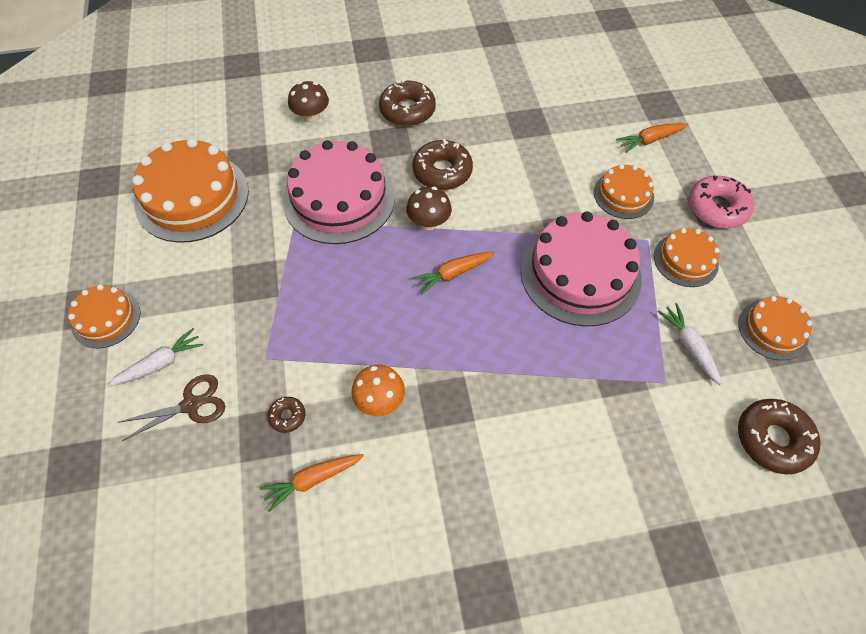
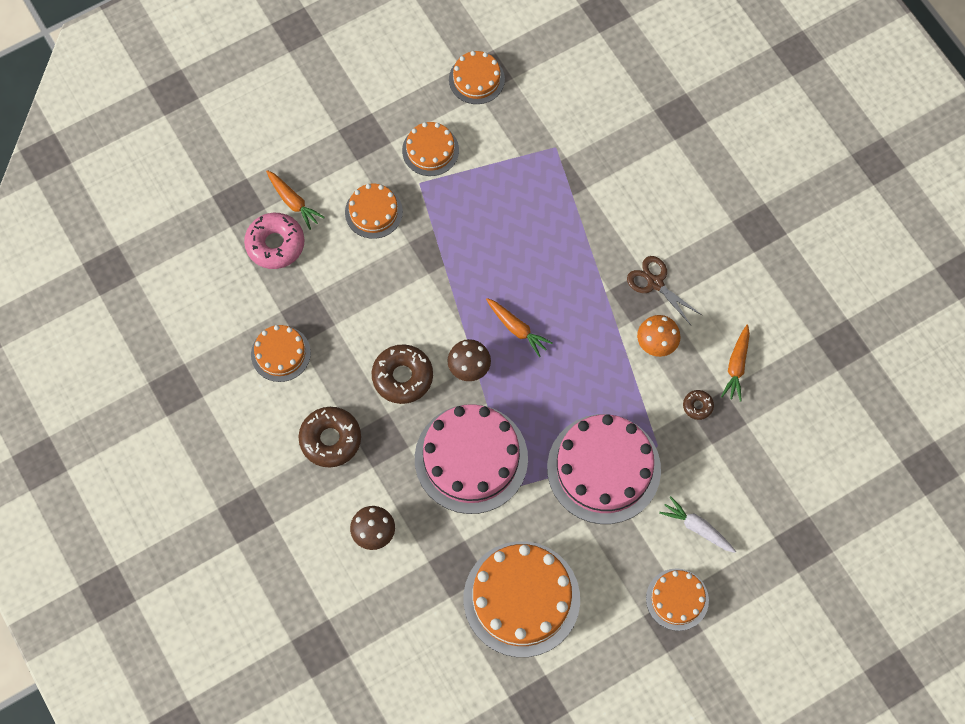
camera: 110 degrees left, 10 degrees up
(191, 405) = (720, 484): brown scissors -> brown scissors (655, 283)
(312, 480) = (736, 366): orange carrot -> orange carrot turned 60 degrees clockwise
(500, 98) = (280, 353): none -> orange cake
(580, 273) = (477, 228): pink cake -> pink cake (603, 468)
(689, 346) = (516, 135): white carrot -> none
(717, 208) = (361, 134): pink donut -> pink donut (275, 244)
(772, 439) = (573, 71): brown donut -> none

